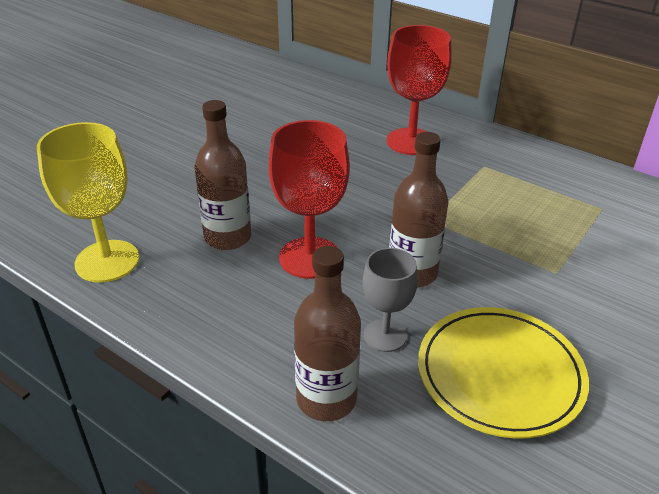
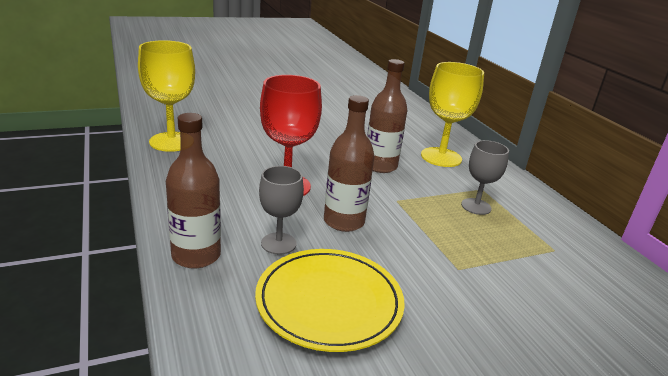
camera: 30 degrees right, 10 degrees down
(228, 237) = (251, 157): brown bottle -> brown bottle (380, 166)
(411, 141) = (441, 157): red goblet -> yellow goblet
(500, 191) = (476, 206): none -> grey goblet

